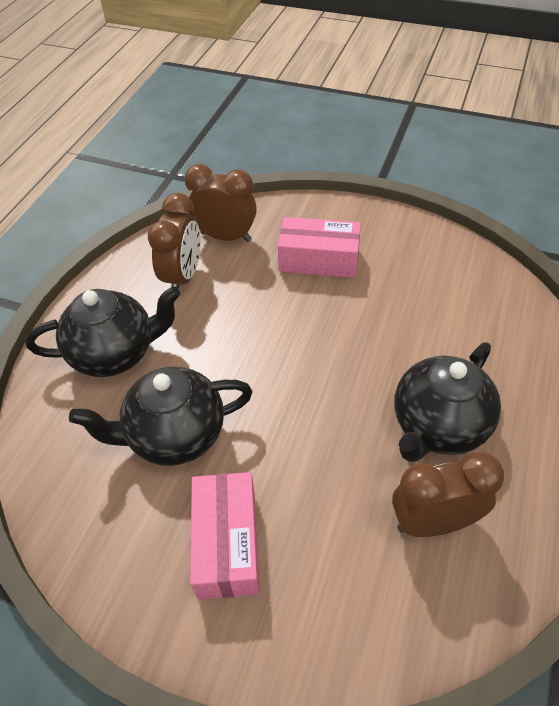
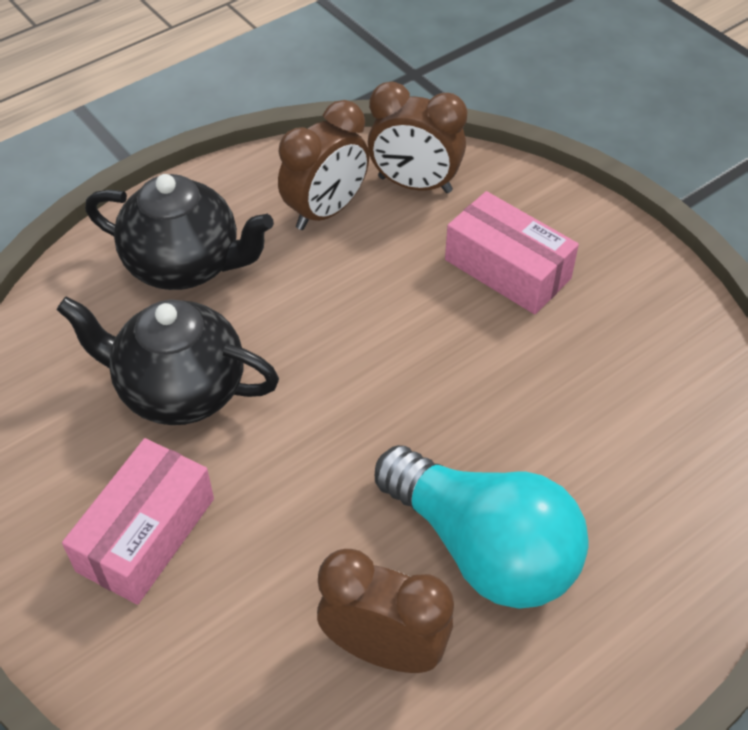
camera: 30 degrees right, 0 degrees up
(226, 237) = (415, 185): brown clock -> brown clock turned 150 degrees clockwise
(438, 426) = (484, 548): black teapot -> turquoise light bulb

